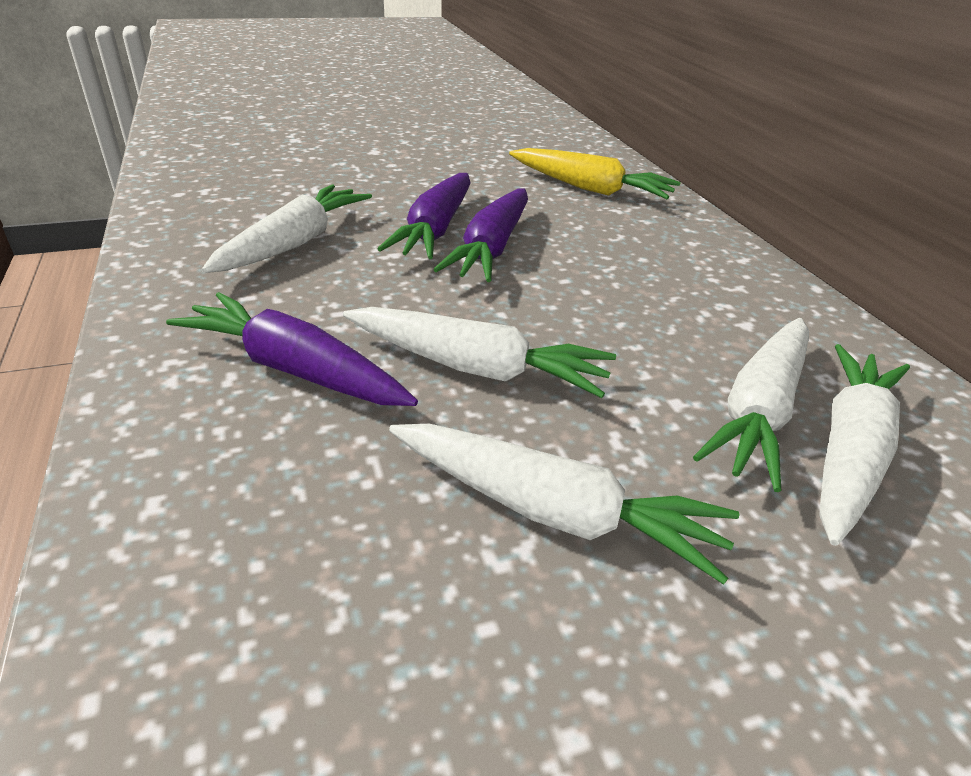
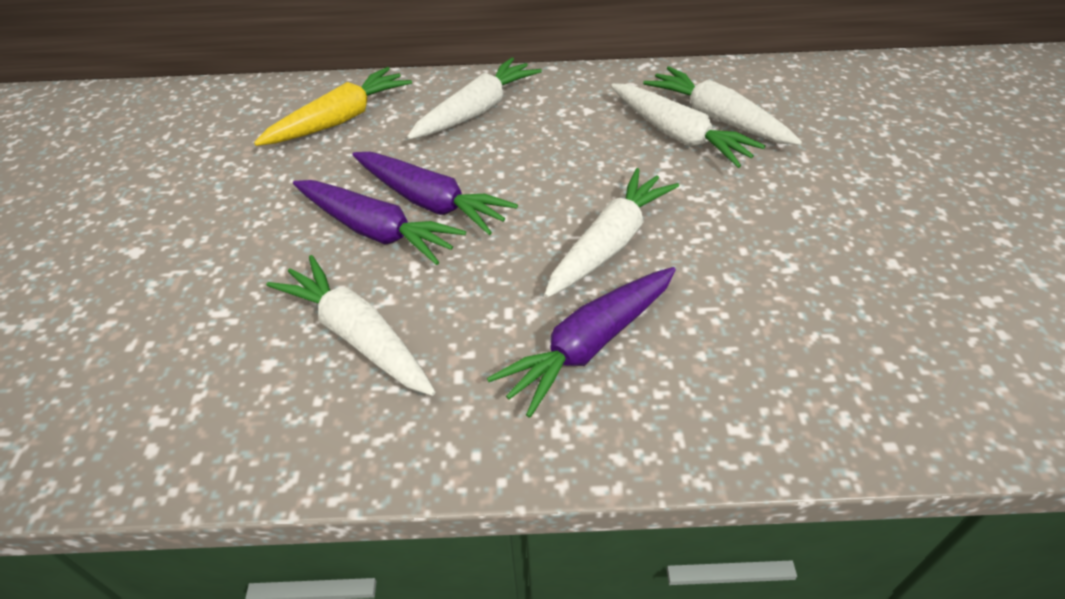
camera: 70 degrees left, 10 degrees up
(553, 511) = (755, 237): white carrot -> white carrot (477, 111)

